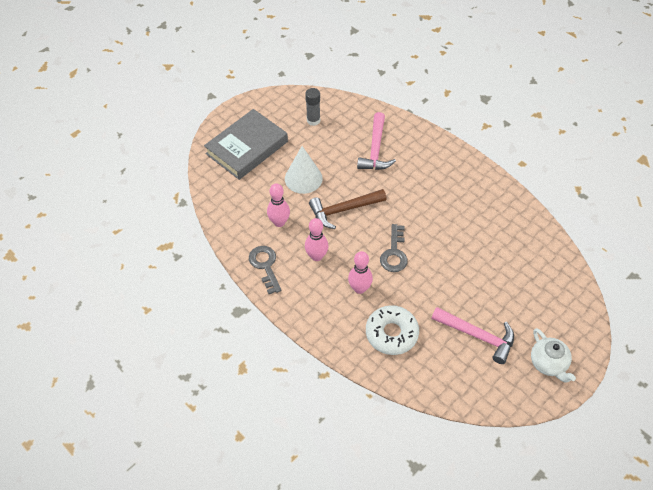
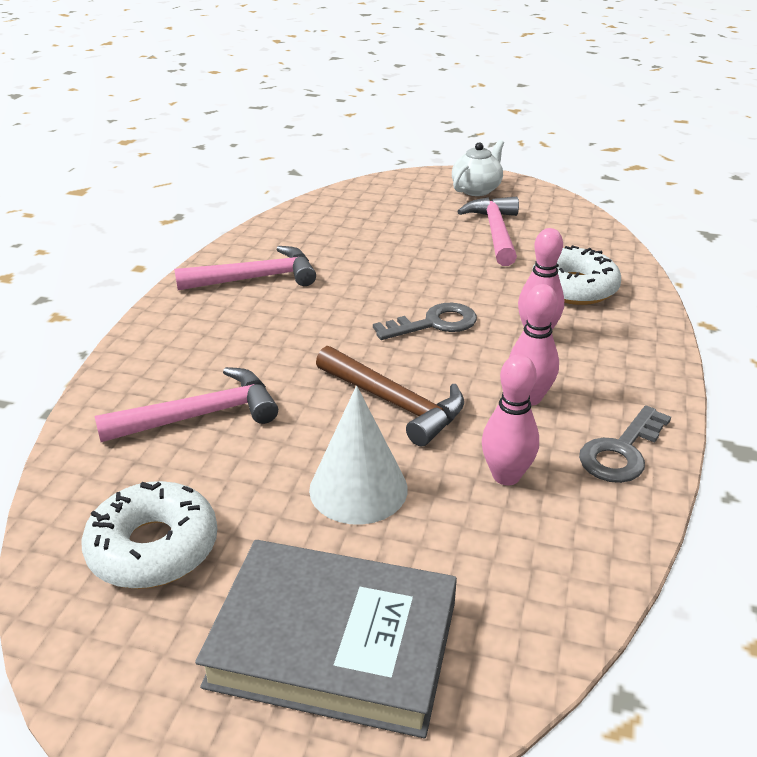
camera: 120 degrees left, 20 degrees down
(313, 120) = (153, 547): grey glue stick -> white donut
(480, 202) = (256, 278): none -> pink hammer

